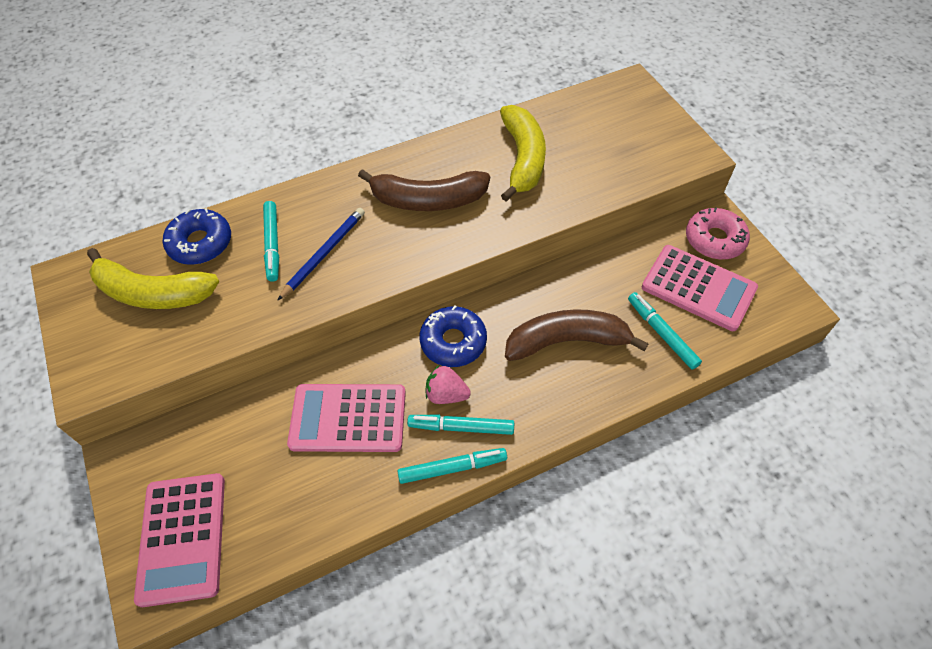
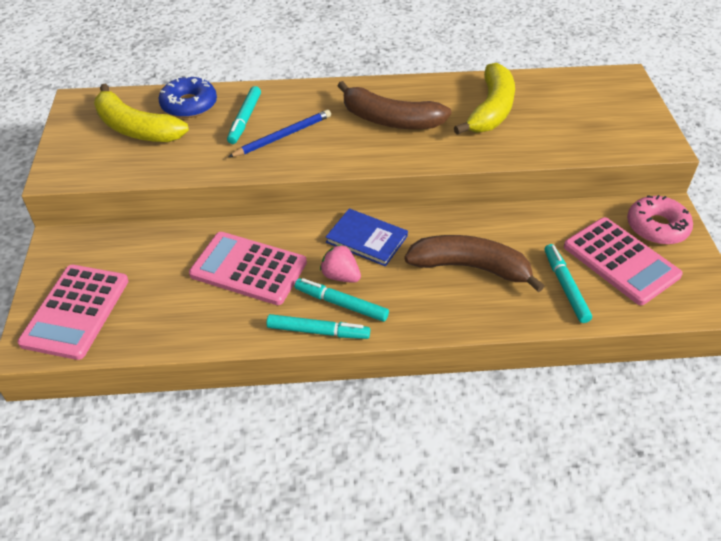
camera: 20 degrees right, 10 degrees down
(453, 342) = (366, 239): blue donut -> blue book

